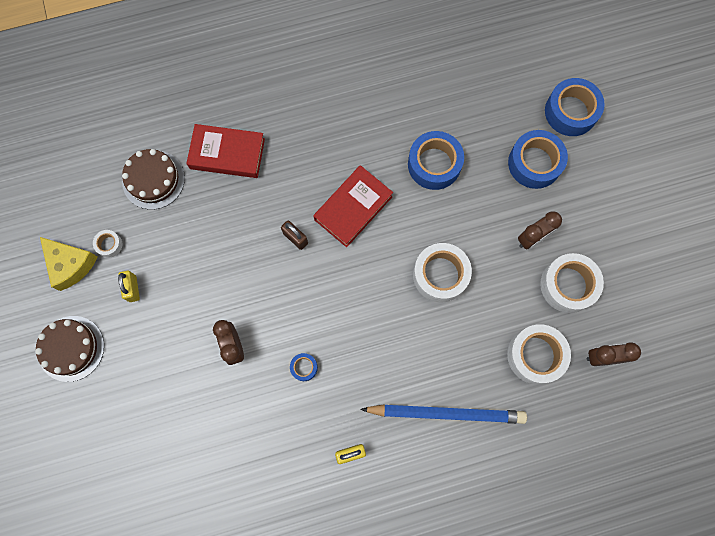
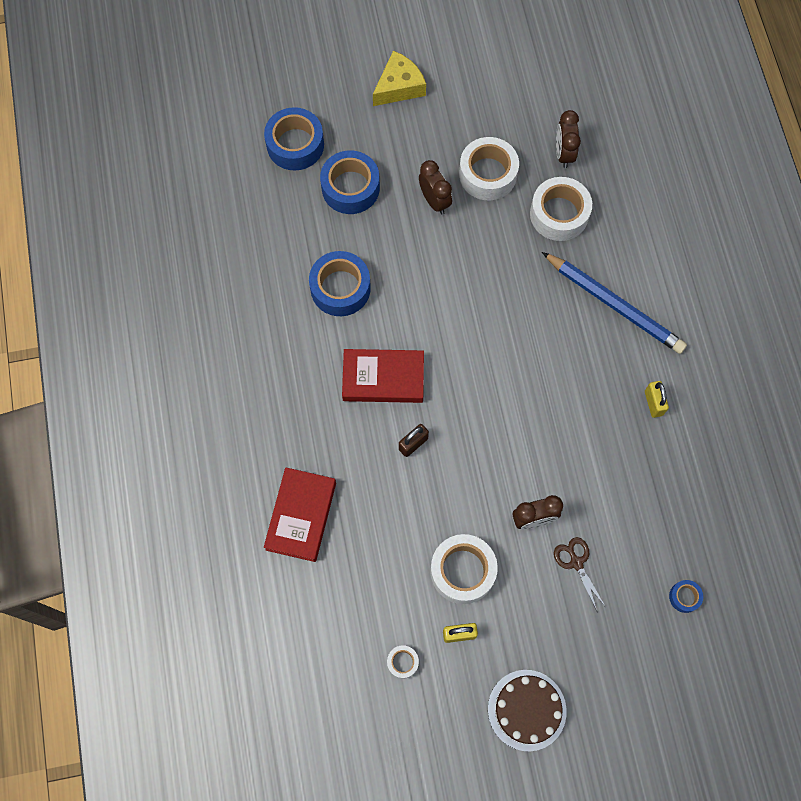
camera: 85 degrees left, 5 degrees down
(70, 264) = (424, 711): yellow cheese -> yellow cheese (399, 86)
(153, 179) = (324, 606): brown cake -> none
(196, 385) = (576, 562): none -> brown scissors
(304, 367) = (561, 444): blue tape -> blue tape (684, 597)
(353, 208) = (383, 378): red book -> red book turned 45 degrees counterclockwise
(440, 275) = (467, 295): white tape -> white tape (462, 571)
(446, 413) = (614, 305): blue pencil -> blue pencil turned 120 degrees clockwise

